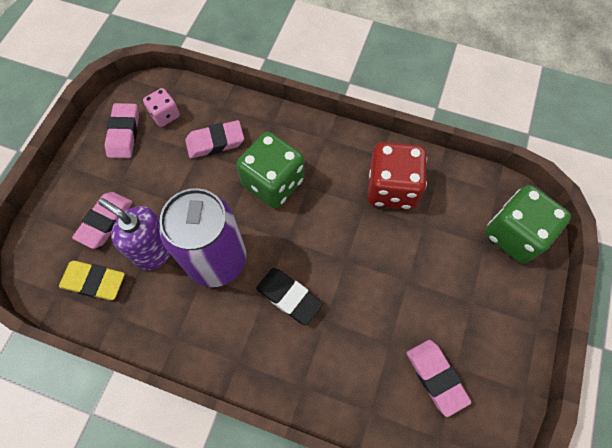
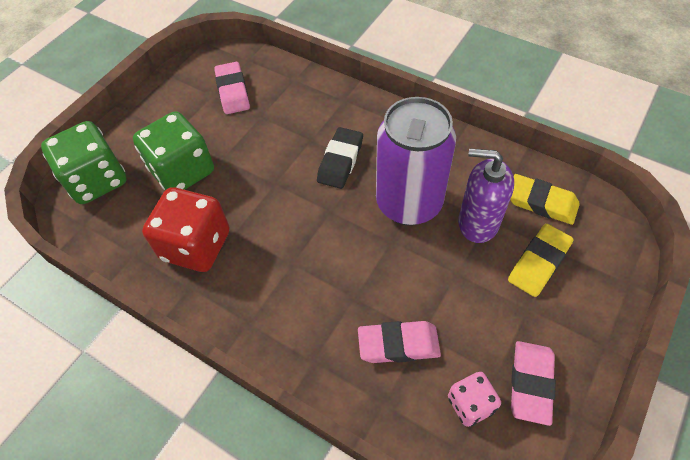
camera: 165 degrees left, 10 degrees down
(105, 221) = (539, 263): pink eraser -> yellow eraser
(154, 250) = (477, 223): purple soap dispenser -> purple soap dispenser turned 150 degrees clockwise
(273, 182) = (332, 275): green dice -> green dice (182, 171)
(289, 297) = (340, 161): black eraser -> black eraser turned 60 degrees clockwise

